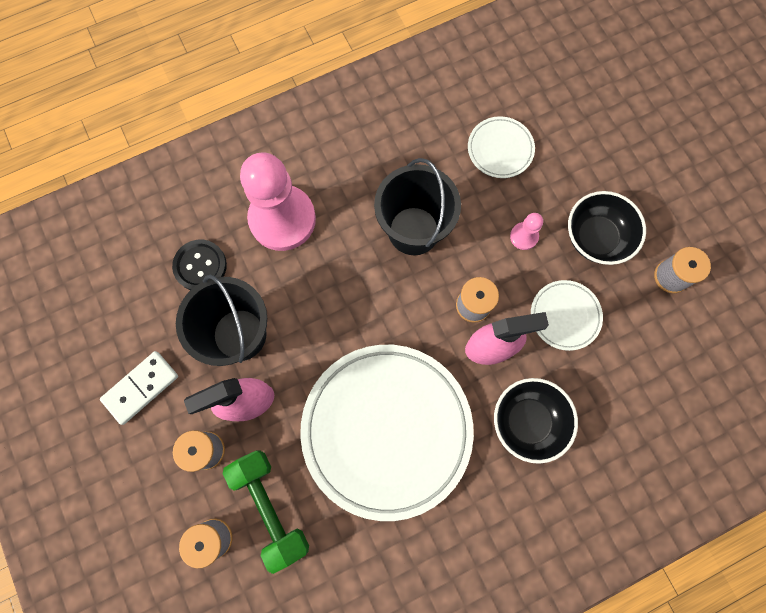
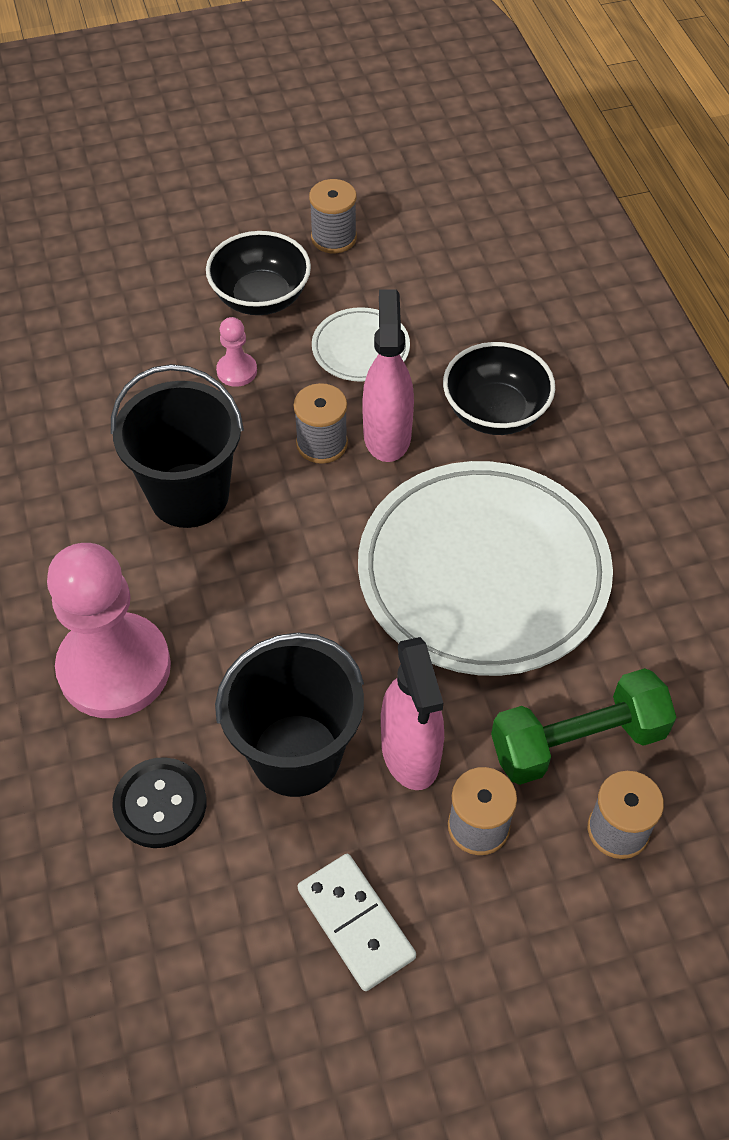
camera: 80 degrees left, 20 degrees down
(500, 149) = (96, 374): white plate -> none

